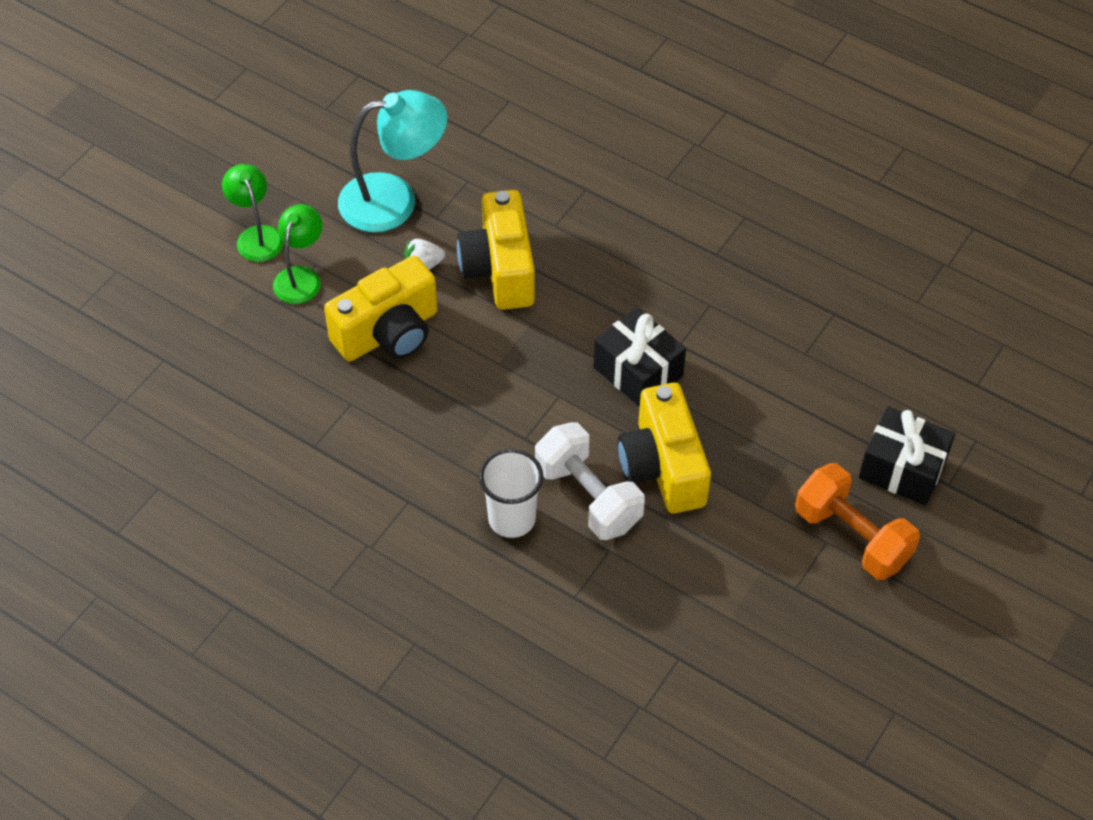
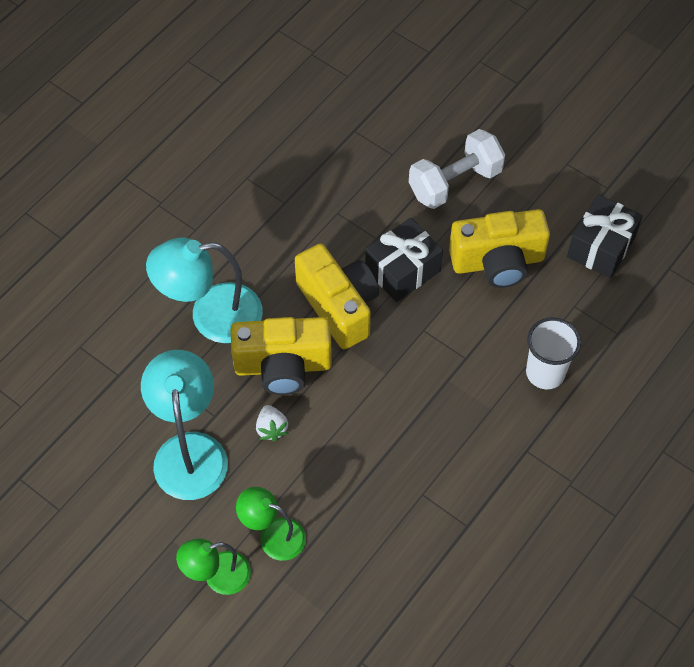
camera: 85 degrees left, 5 degrees up
(388, 333) = (346, 460): yellow camera -> yellow camera (339, 306)
(557, 202) = (211, 316): none -> turquoise lamp
(588, 497) = (525, 316): white dumbbell -> white dumbbell (455, 182)
(852, 536) = (563, 147): orange dumbbell -> none
(902, 469) = (504, 108): black gift -> black gift (601, 247)

